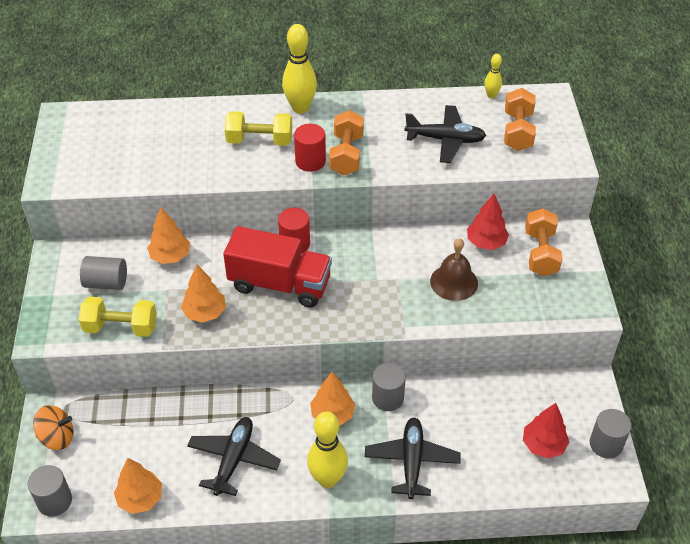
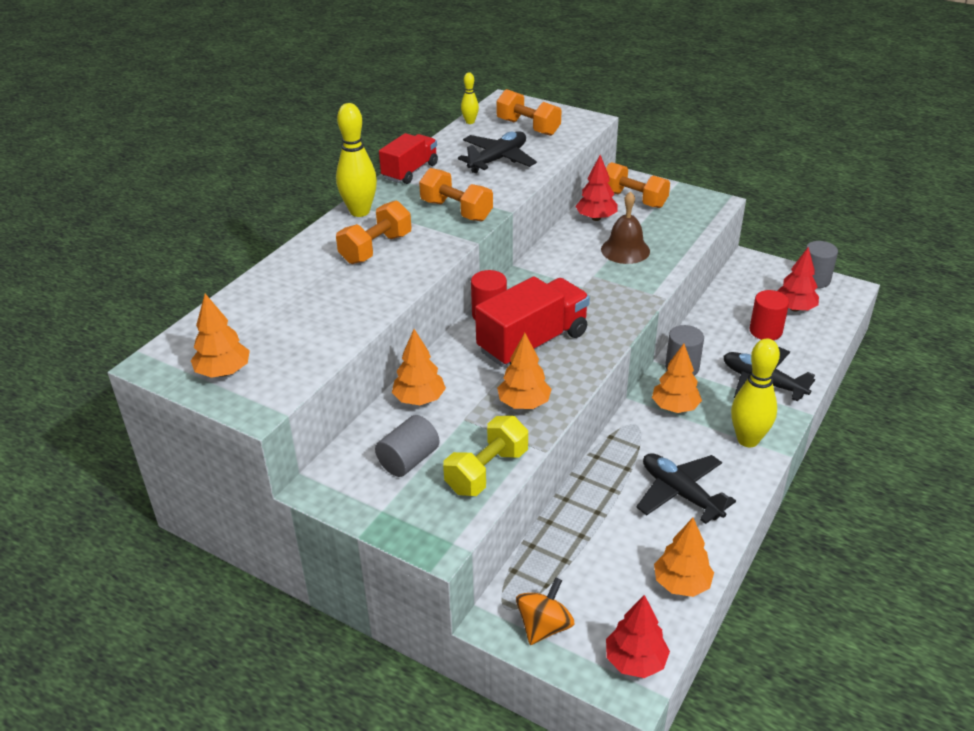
camera: 55 degrees left, 10 degrees down
(54, 501) = (635, 661): grey cylinder -> red tree
(71, 148) = (223, 372): none -> orange tree
(259, 140) = (376, 248): yellow dumbbell -> orange dumbbell
(310, 161) = (441, 231): red cylinder -> red cylinder (765, 331)
(380, 103) = (410, 171): none -> red truck

